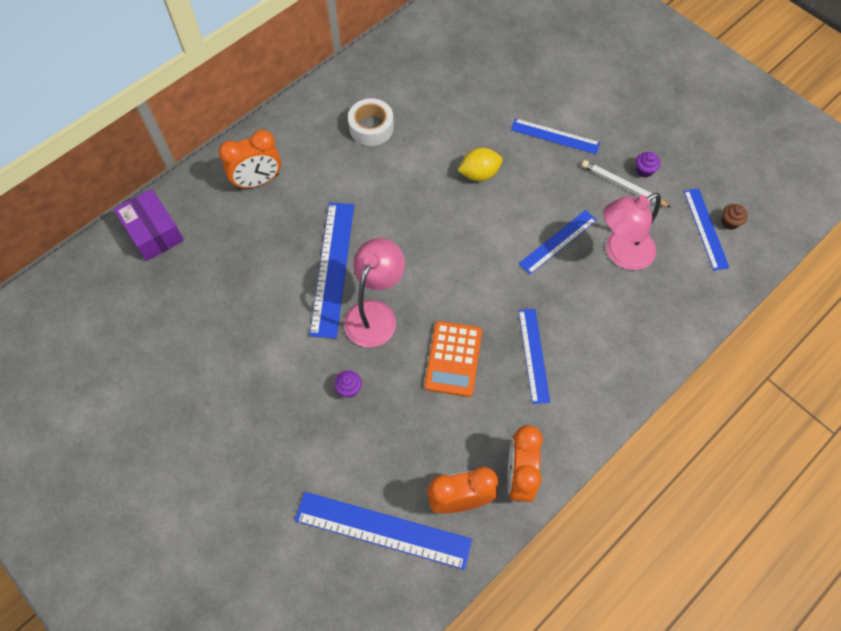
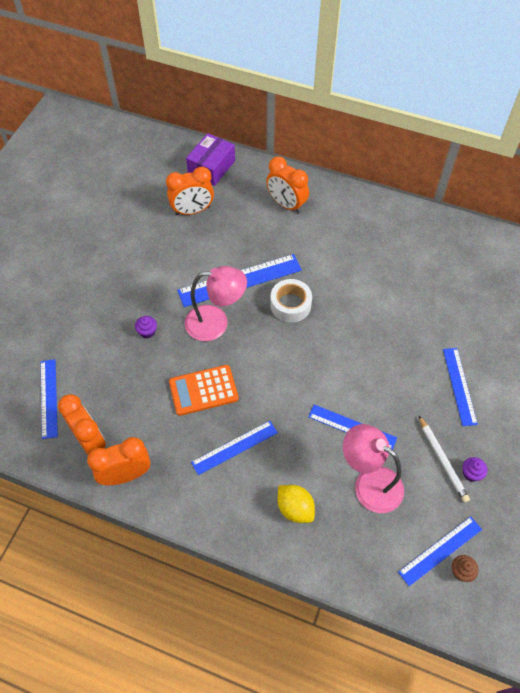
camera: 65 degrees right, 5 degrees down
(206, 277) = (192, 211): none -> orange clock
(371, 127) = (379, 252): white tape -> white tape (290, 305)
(383, 530) = (48, 398): blue ruler -> blue ruler, size x0.63
(479, 174) = (383, 343): yellow lemon -> yellow lemon (295, 508)
(623, 185) = (442, 460): white pencil -> white pencil turned 150 degrees clockwise

